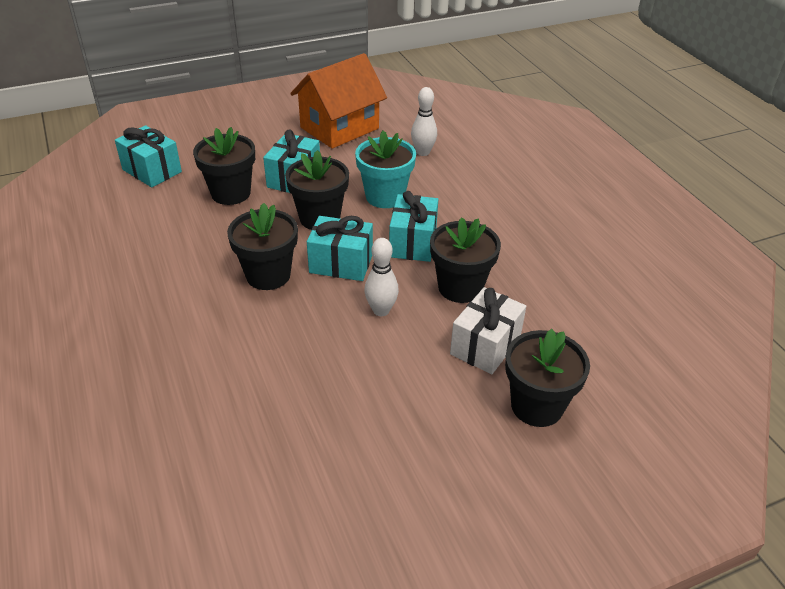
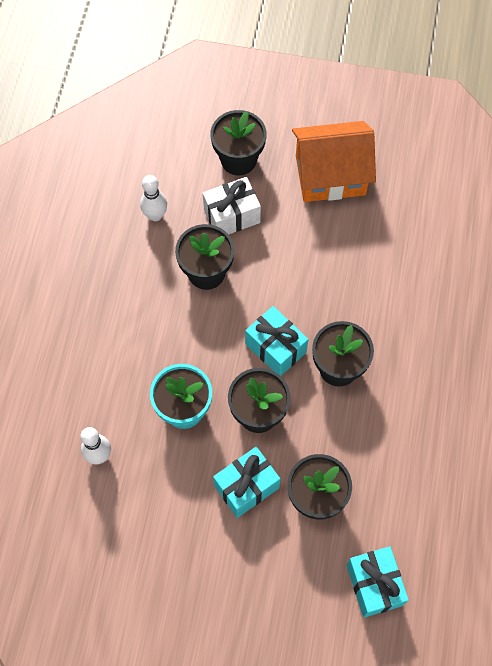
camera: 145 degrees left, 25 degrees up
(339, 128) = (147, 552): orange house -> orange house (330, 175)
(381, 310) = (278, 284): white bowling pin -> white bowling pin (155, 215)
(413, 243) = (204, 338): turquoise gift -> none

